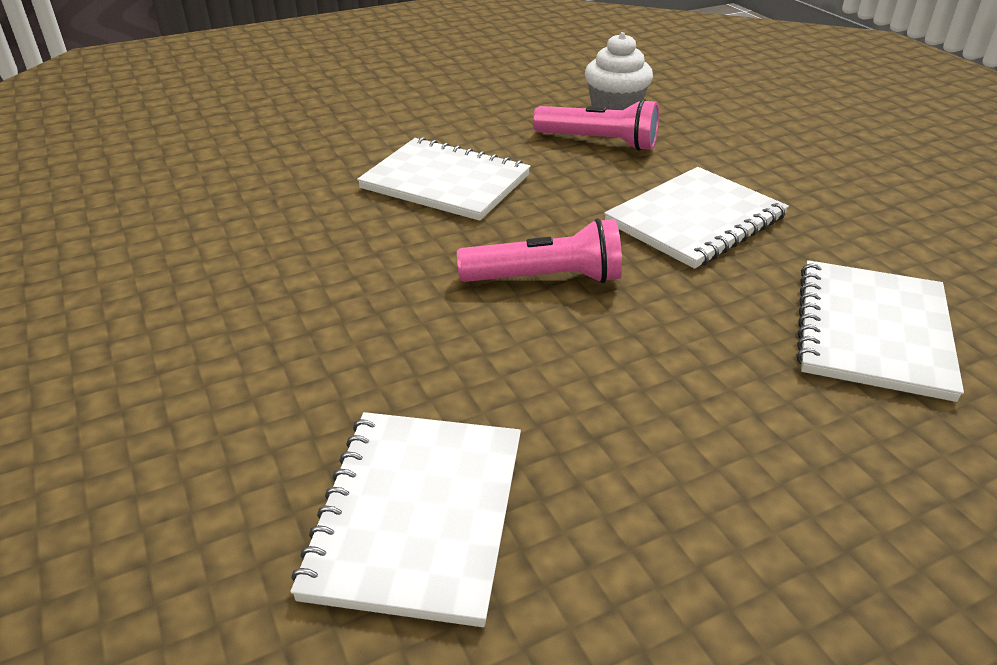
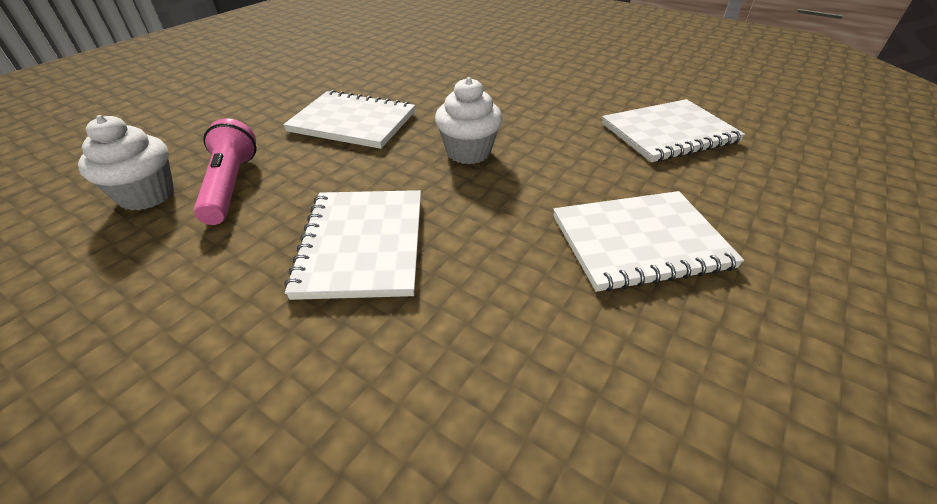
camera: 120 degrees left, 5 degrees up
(546, 279) = (468, 152): pink flashlight -> white cupcake
(872, 331) = (430, 71): white notebook -> white notebook (639, 242)

